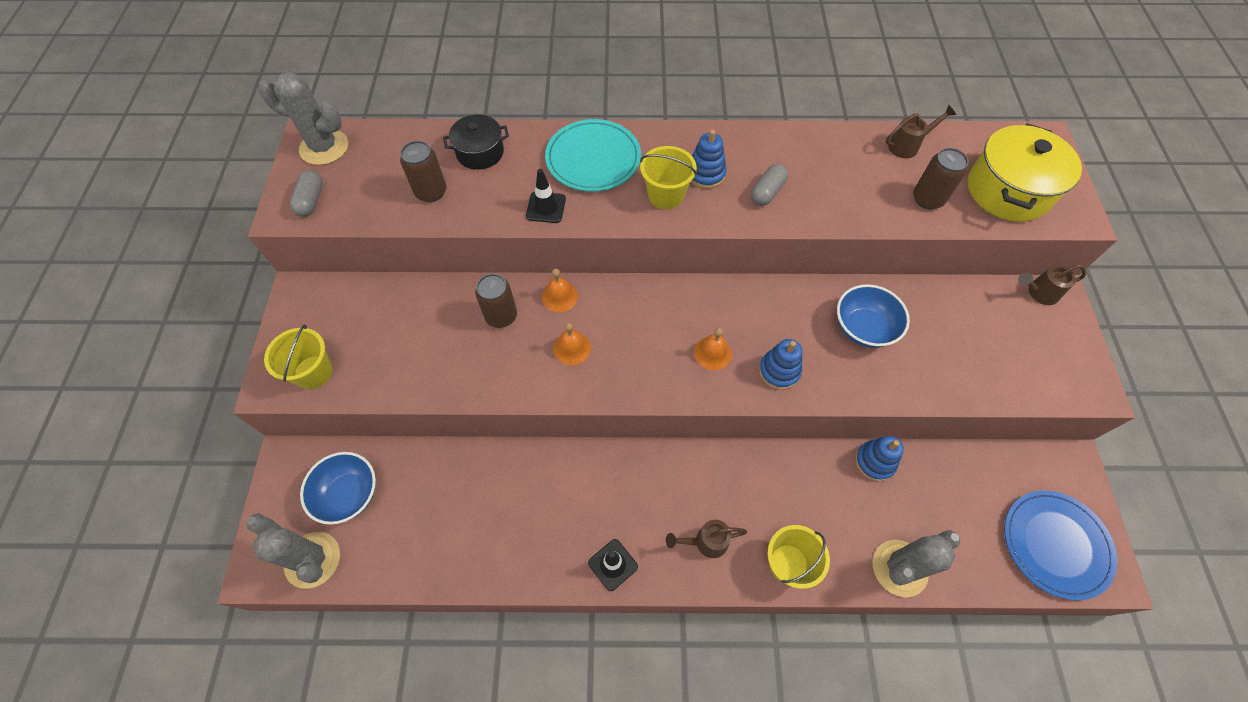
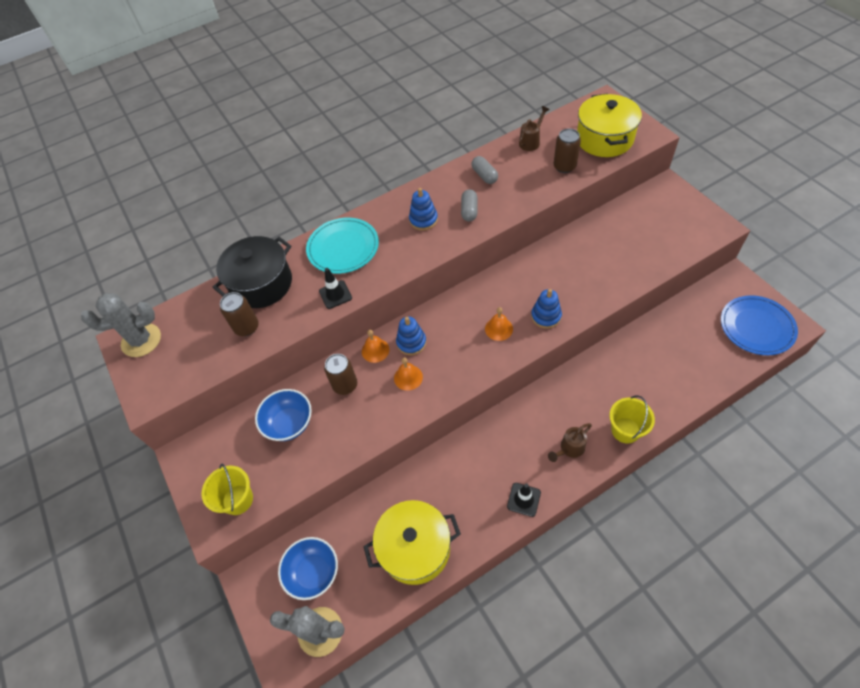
camera: 25 degrees left, 5 degrees down
(311, 200) = (161, 380): grey capsule -> grey capsule (484, 175)
(462, 538) = (415, 548): none -> yellow pot
(480, 152) = (261, 284): black pot -> black pot, size x1.67
(666, 195) = (408, 245): yellow bucket -> none
(863, 328) = (576, 263): blue bowl -> blue bowl (289, 423)
(874, 462) = (631, 341): blue stacking toy -> blue stacking toy (411, 343)
(899, 568) = (687, 392): grey cactus -> none
(1038, 293) = (655, 190): brown watering can -> none

